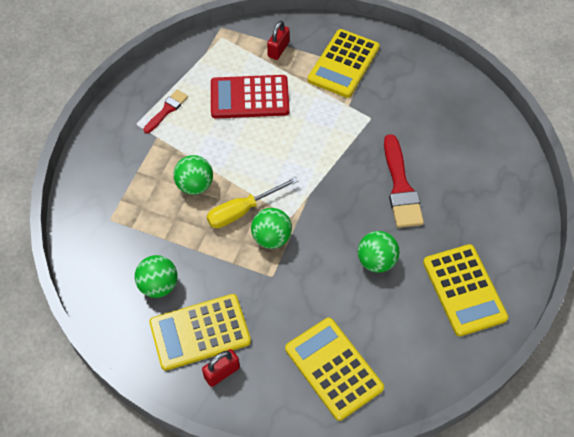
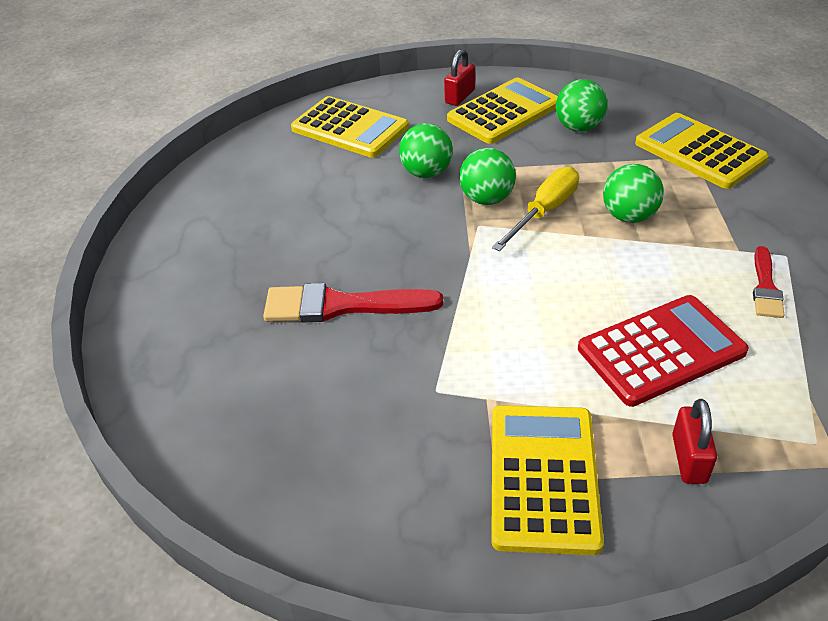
camera: 160 degrees right, 15 degrees down
(376, 261) = (342, 218): green ball -> green ball (426, 173)
(400, 187) = (341, 306): red brush -> red brush turned 60 degrees counterclockwise
(464, 290) = (219, 225): yellow calculator -> yellow calculator (699, 152)

